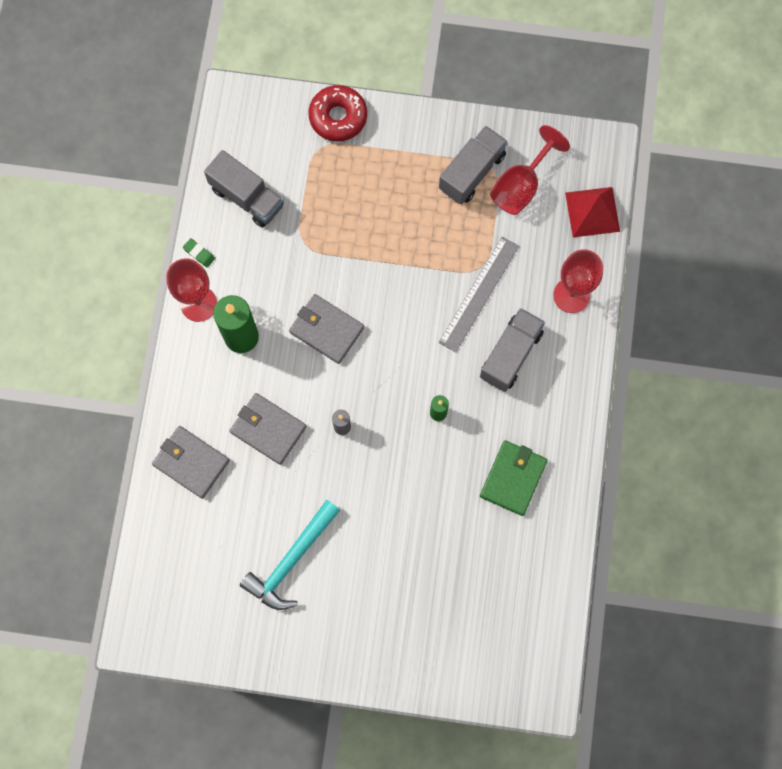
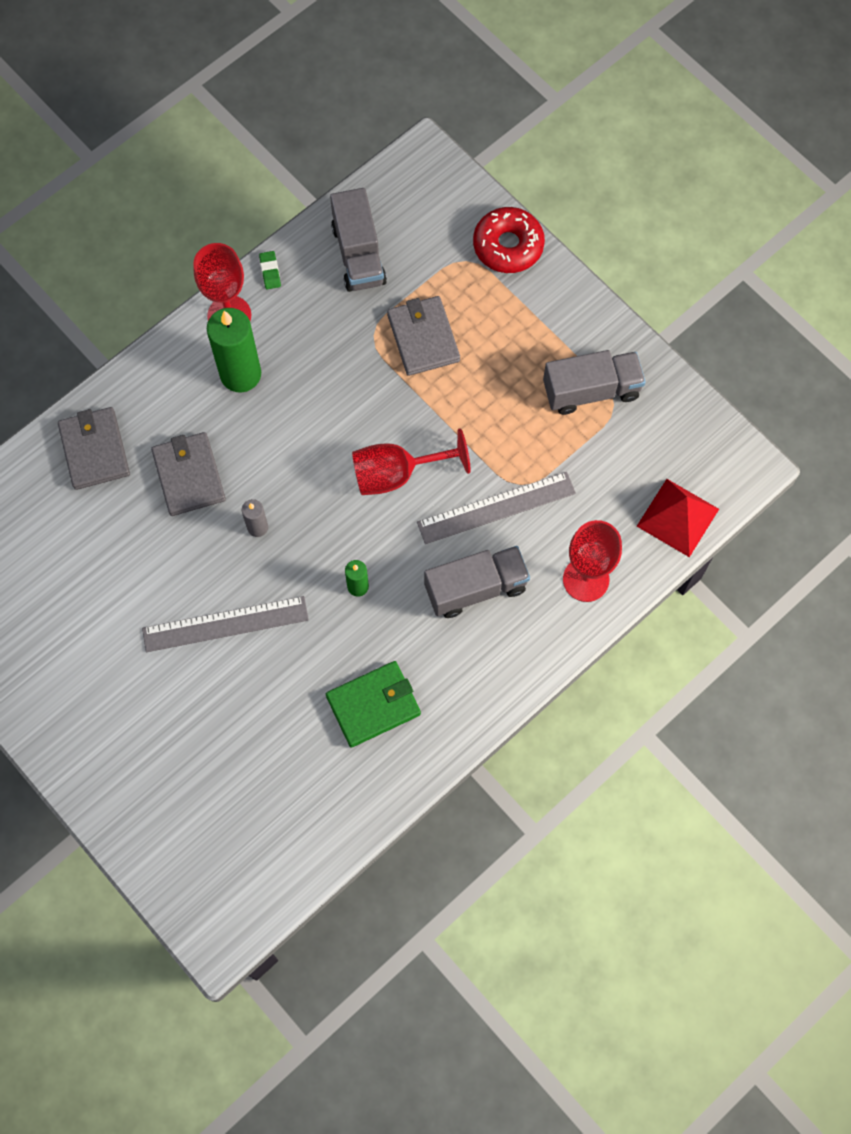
camera: 40 degrees right, 5 degrees down
(291, 560) = (102, 610): turquoise hammer -> none
(326, 330) = (323, 428): grey wallet -> grey wallet (423, 338)
(377, 504) = (225, 624): none -> grey ruler
(521, 186) = (627, 439): red goblet -> red goblet (396, 474)

